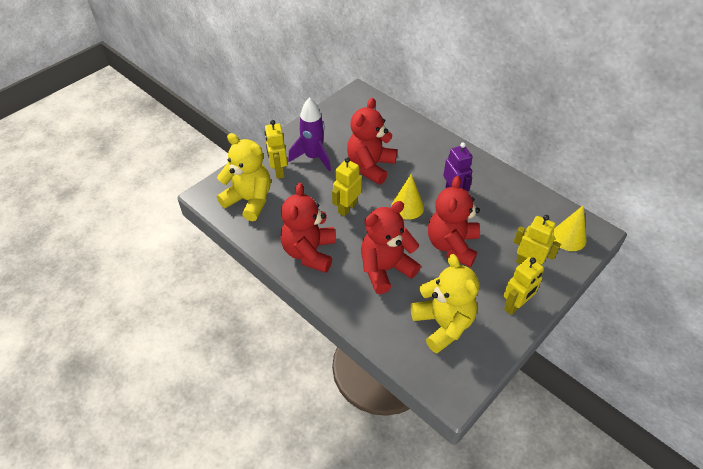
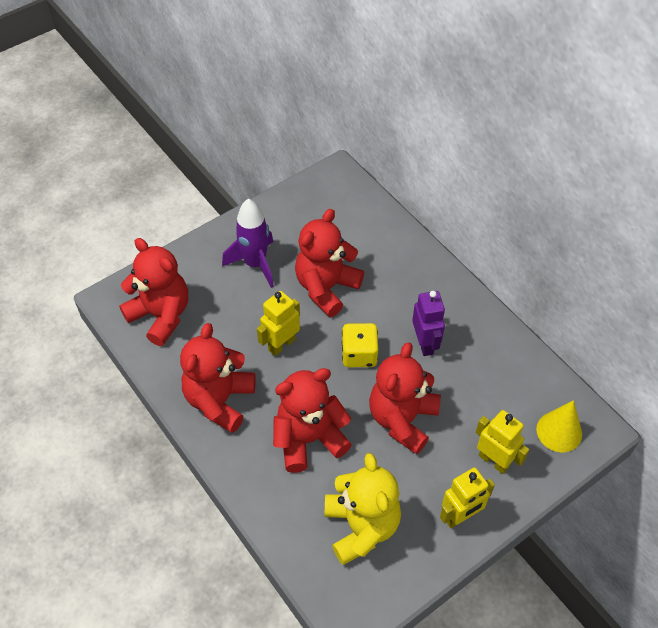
camera: 10 degrees right, 5 degrees up
(249, 200) = (161, 315): yellow teddy bear -> red teddy bear
(278, 171) = (206, 278): yellow robot -> none
(407, 207) = (359, 354): yellow cone -> yellow dice

